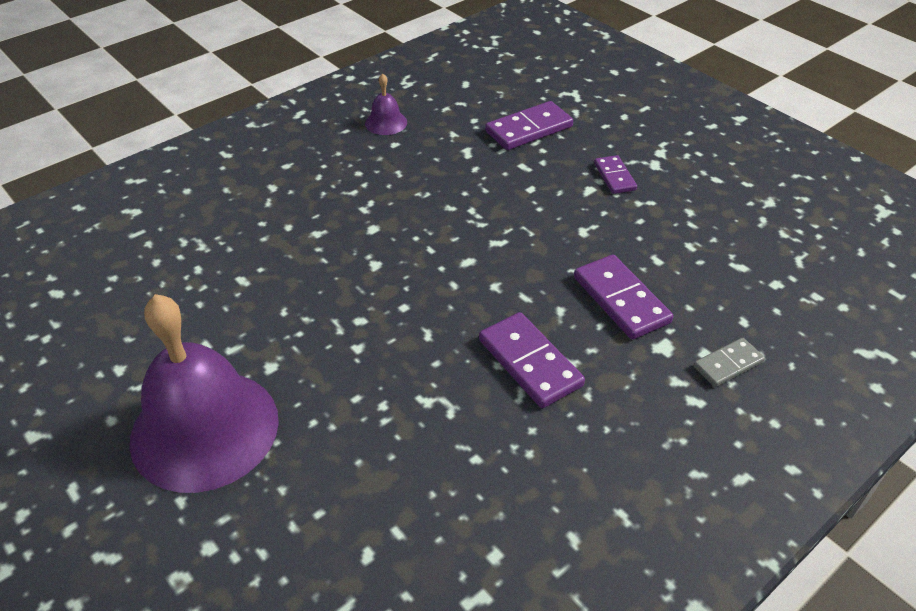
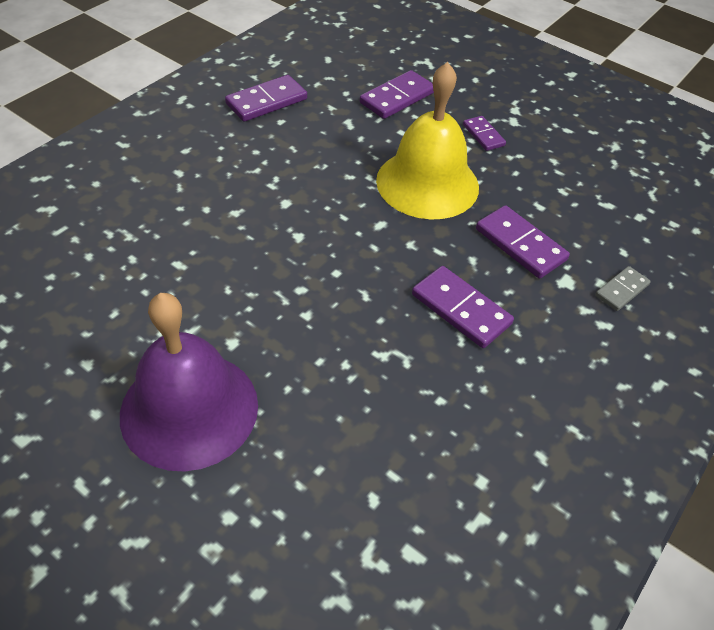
camera: 15 degrees left, 5 degrees up
(386, 122) = (266, 101): purple bell -> purple domino
(534, 223) = (427, 183): none -> yellow bell

